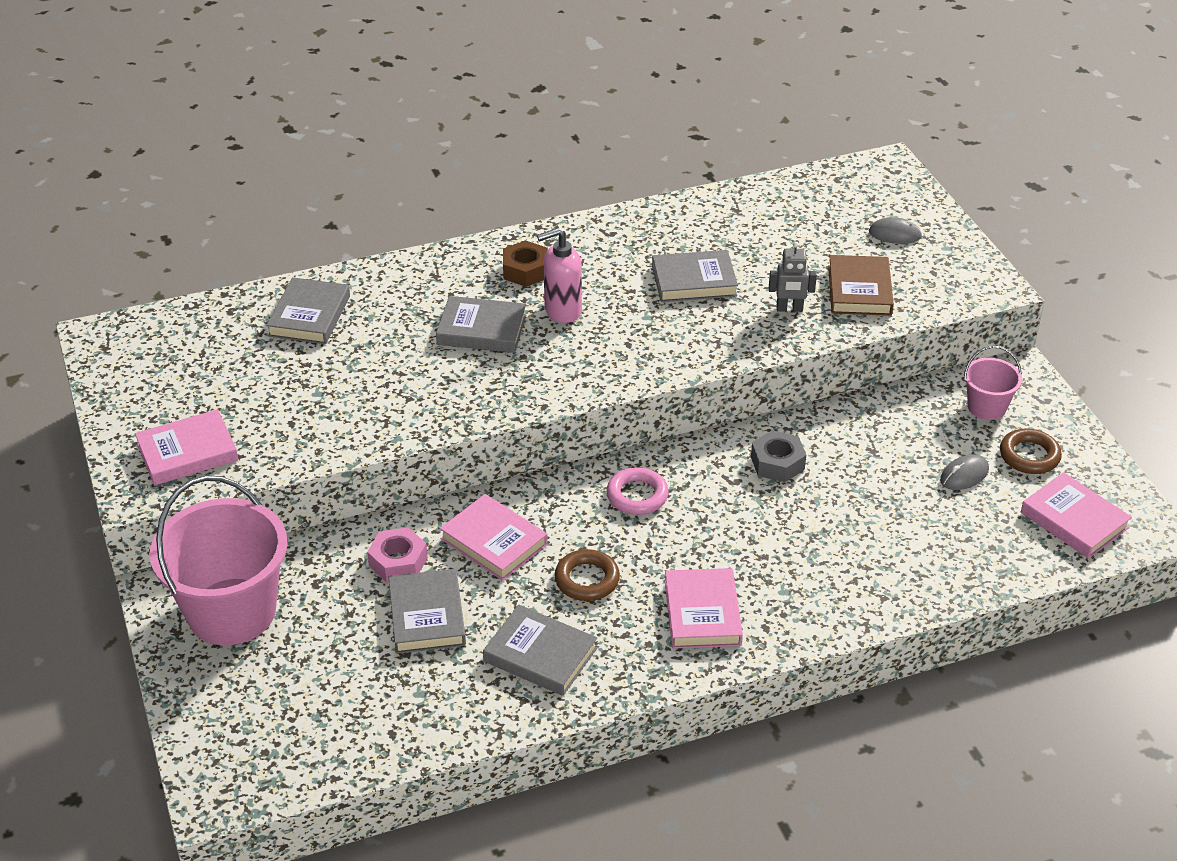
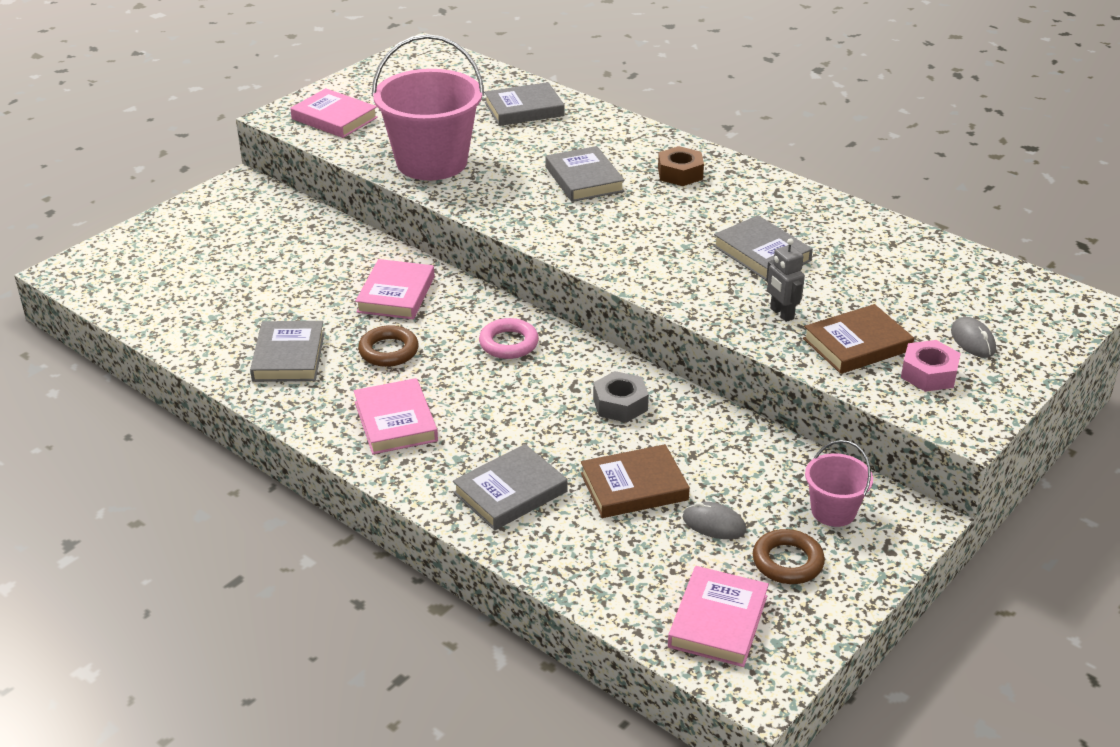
camera: 60 degrees right, 5 degrees down
(232, 612) = (239, 215): pink bucket -> pink bucket (432, 162)
(398, 562) = (340, 261): pink nut -> pink nut (928, 374)
(427, 616) = (293, 293): grey book -> grey book (510, 492)
(562, 311) = (647, 205): pink soap dispenser -> none
(702, 613) = (395, 421): pink book -> pink book turned 75 degrees counterclockwise
(891, 500) = (634, 487): none -> brown book

